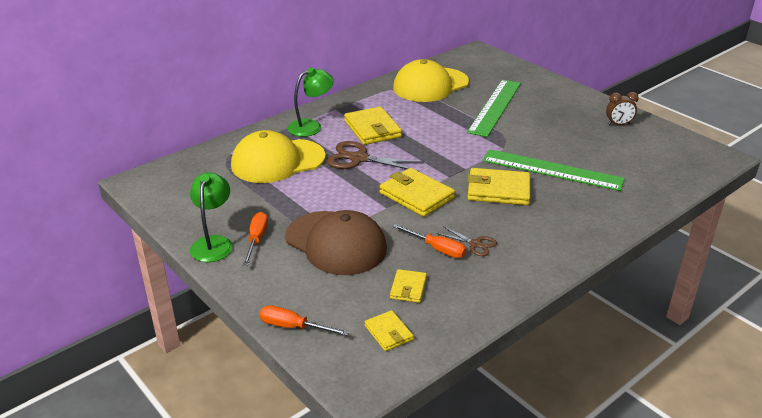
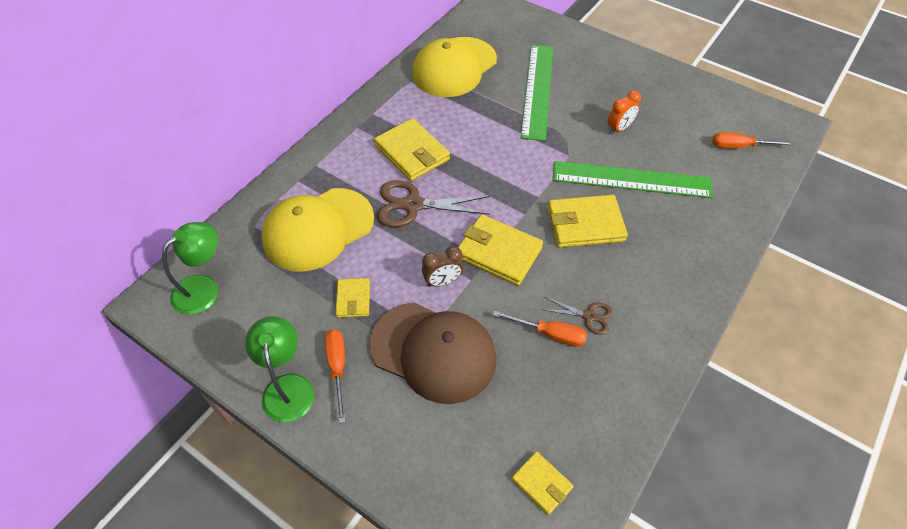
camera: 15 degrees left, 20 degrees up
(293, 327) = (430, 503): orange screwdriver -> orange screwdriver (739, 146)
(311, 126) = (338, 162): green lamp -> green lamp (204, 288)
(408, 288) = (539, 405): yellow wallet -> yellow wallet (353, 299)
(556, 138) = (619, 128): none -> orange clock
(618, 124) = (676, 94): brown clock -> brown clock (442, 281)

